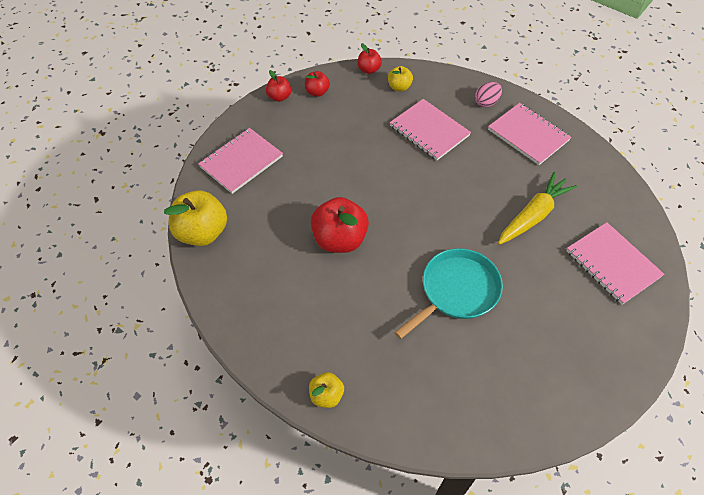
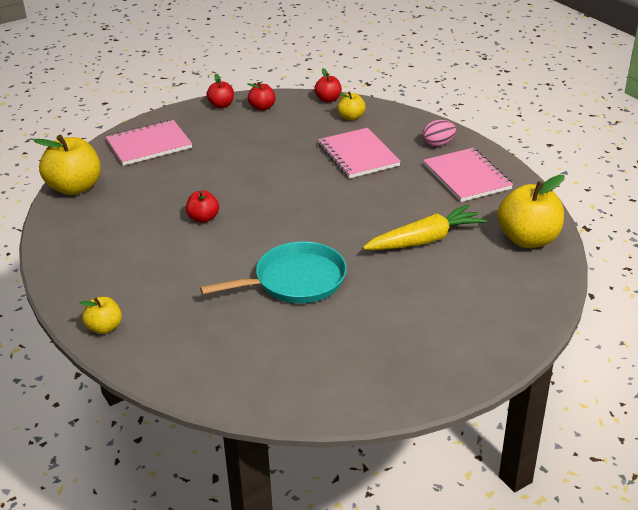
camera: 20 degrees right, 20 degrees down
(340, 239) = (203, 218): red apple -> red apple, size x0.53
(609, 193) = (528, 239): none -> yellow apple
(612, 264) = (488, 296): pink notebook -> none

